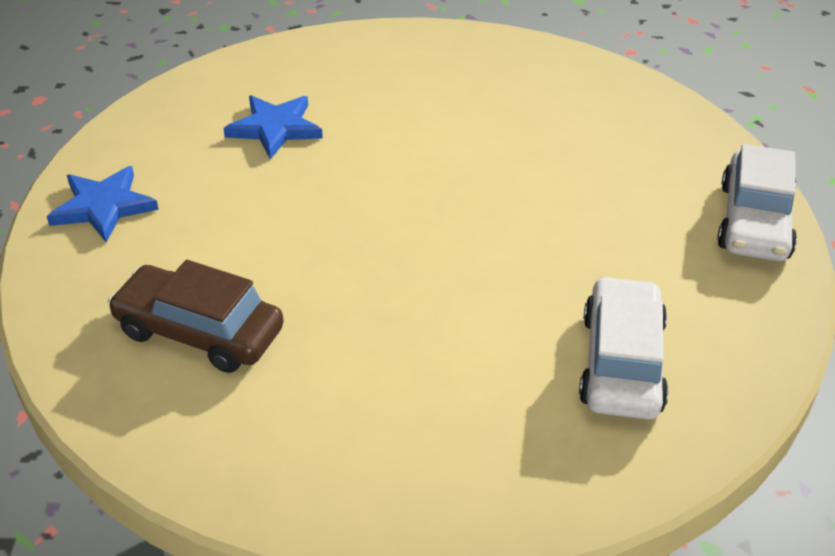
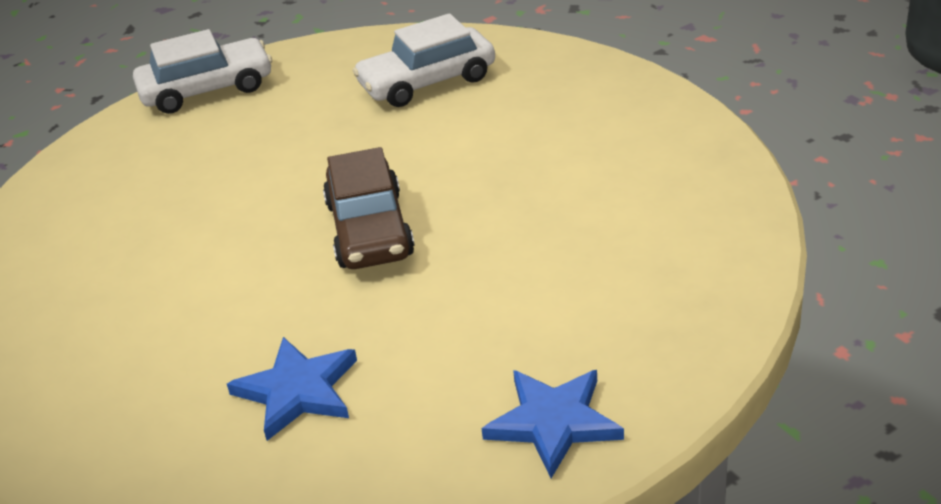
camera: 120 degrees left, 5 degrees down
(199, 331) = (624, 254): brown car -> brown car (369, 230)

